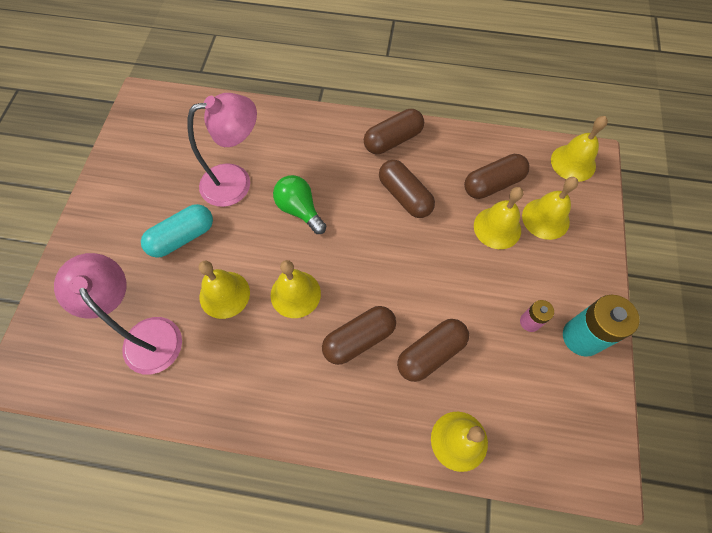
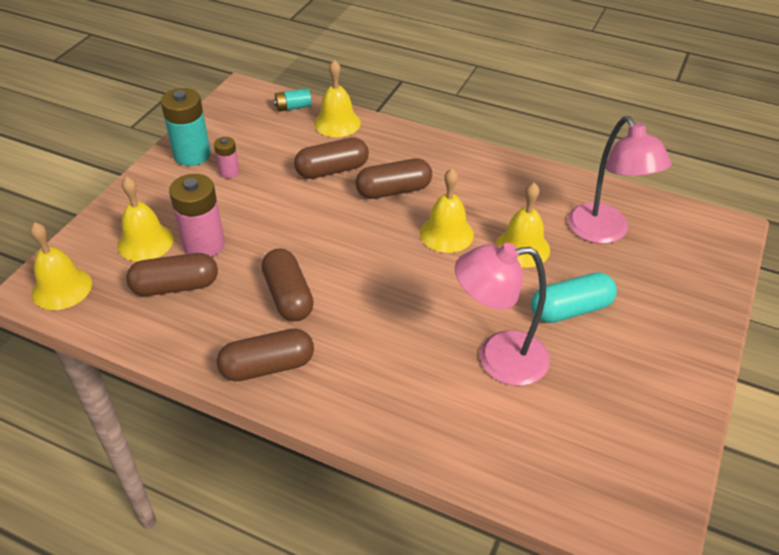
camera: 165 degrees left, 20 degrees down
(299, 210) = (422, 309): green light bulb -> none
(497, 228) = (204, 245): yellow bell -> pink battery
(524, 458) = (293, 107): none -> turquoise battery

